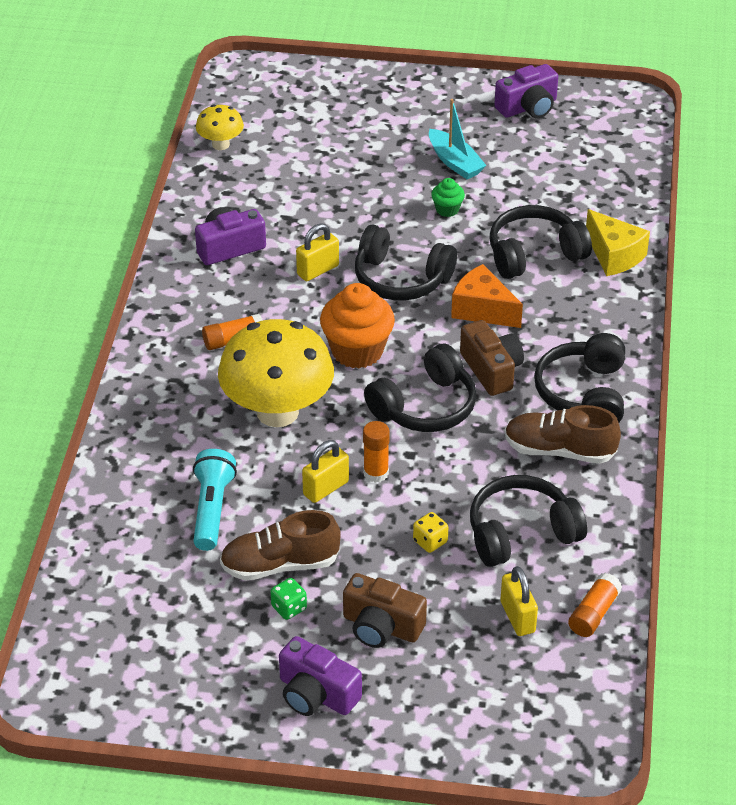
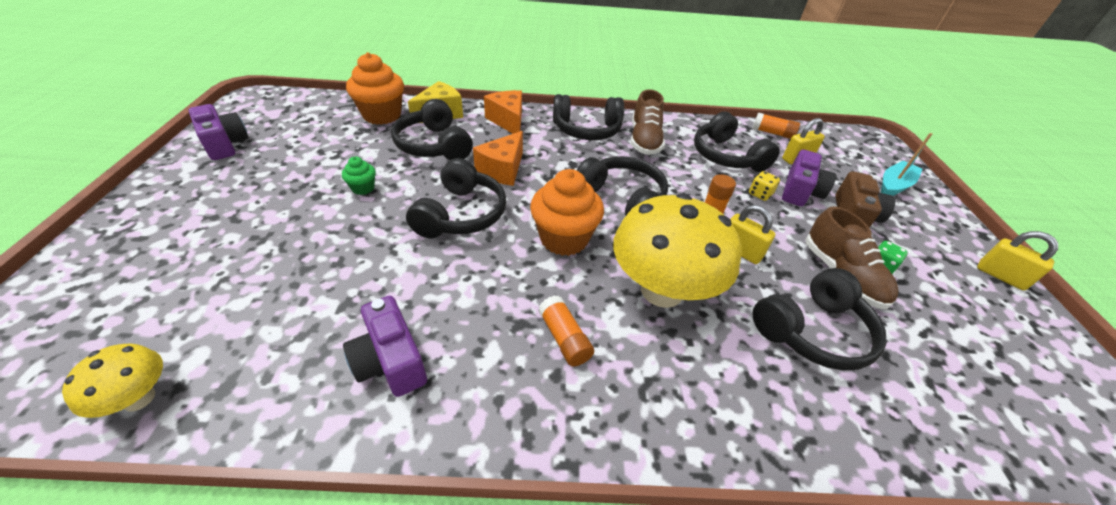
camera: 100 degrees left, 0 degrees up
(212, 509) = (812, 331): turquoise flashlight -> black headphones
(316, 694) = (941, 246): purple camera -> purple camera (800, 191)
(318, 270) = (443, 273): yellow padlock -> yellow padlock (1000, 276)
(455, 162) = (290, 184): turquoise boat -> turquoise boat (894, 185)
(491, 370) = (572, 166): brown camera -> none
(601, 317) = (508, 121): none -> orange cheese
(603, 207) = (382, 115): none -> orange cupcake

